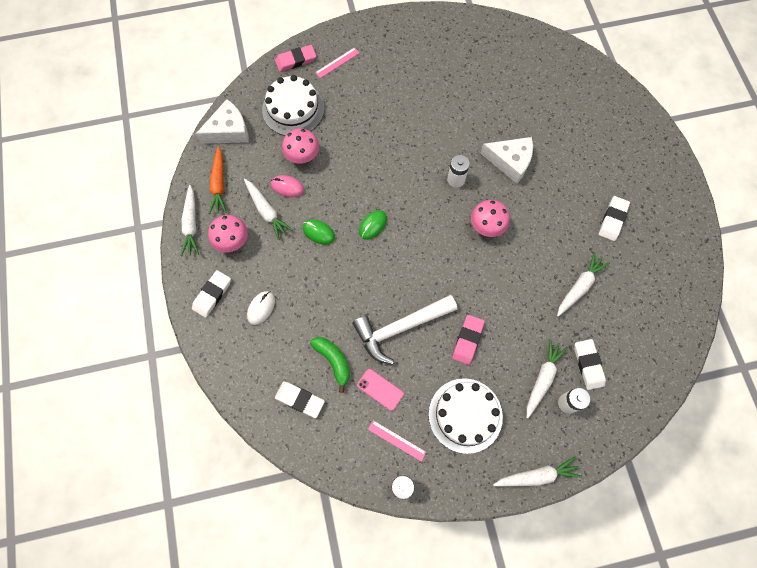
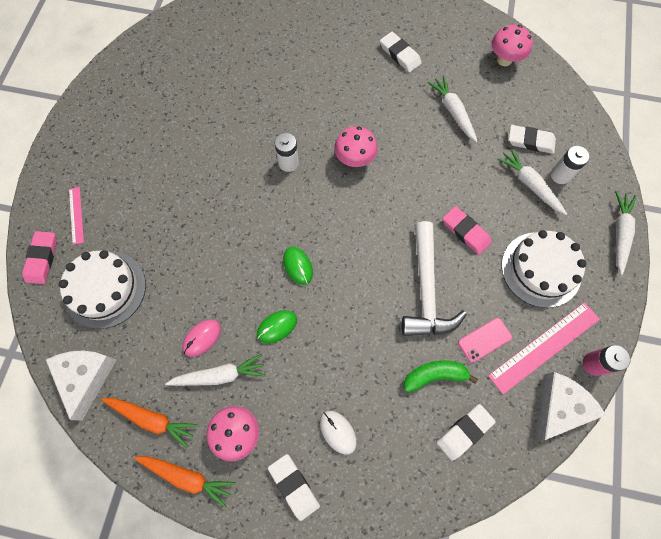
camera: 65 degrees left, 0 degrees up
(191, 224) = (187, 477): white carrot -> orange carrot
(302, 157) = (173, 304): pink mushroom -> pink mushroom (504, 60)
(396, 440) = (544, 347): pink ruler -> pink ruler, size x1.90
(510, 161) = (295, 106): white cheese -> white cheese (558, 407)

